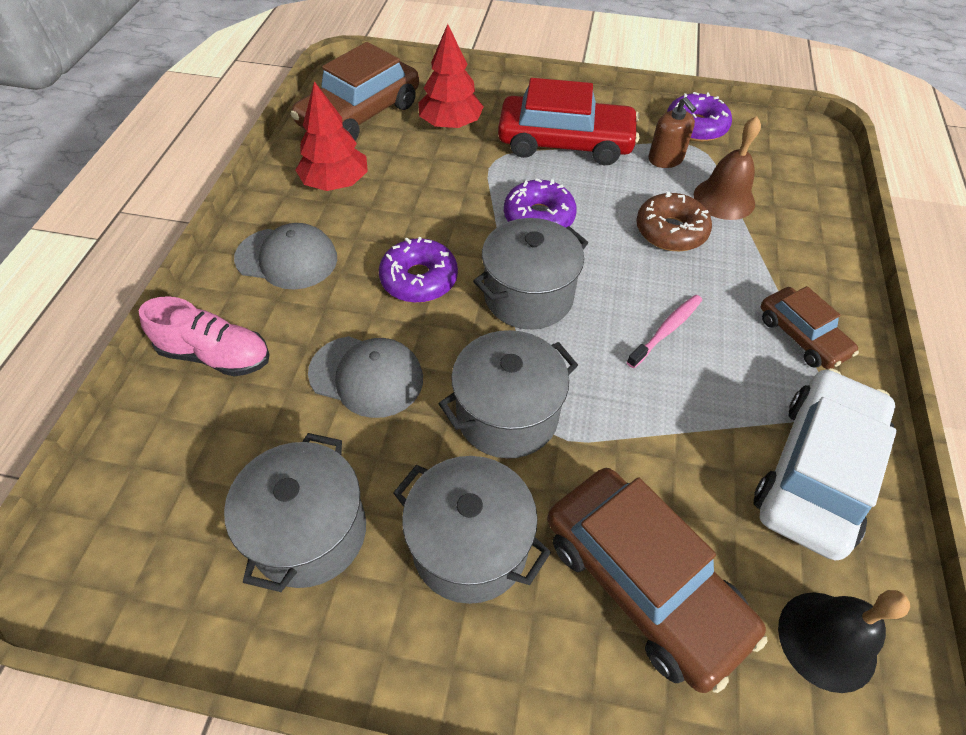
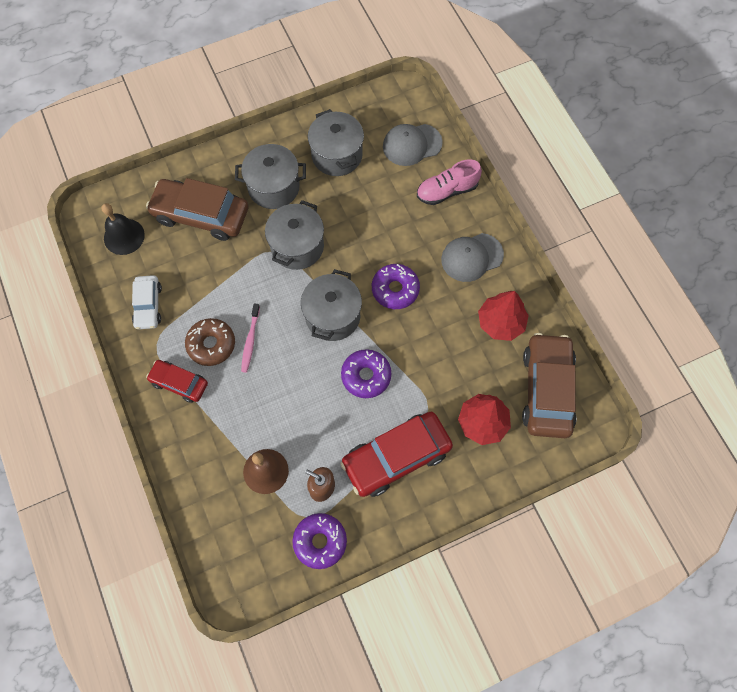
camera: 145 degrees right, 15 degrees up
(366, 376) = (373, 224): grey cap -> grey cap (412, 144)
(670, 231) = (284, 417): brown donut -> brown donut (211, 344)
(801, 336) = (179, 383): brown car -> red car
(816, 471) = (148, 305): white car -> white car, size x0.56

